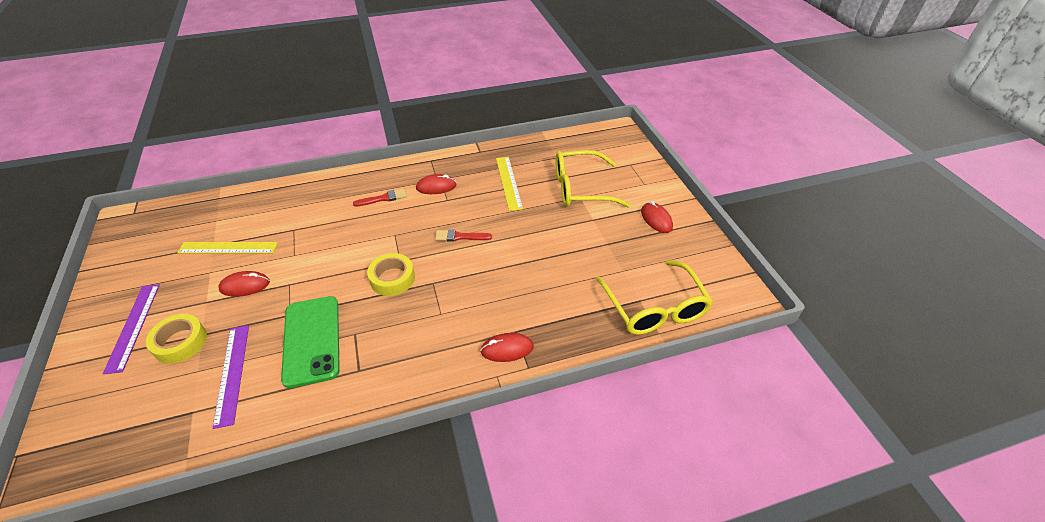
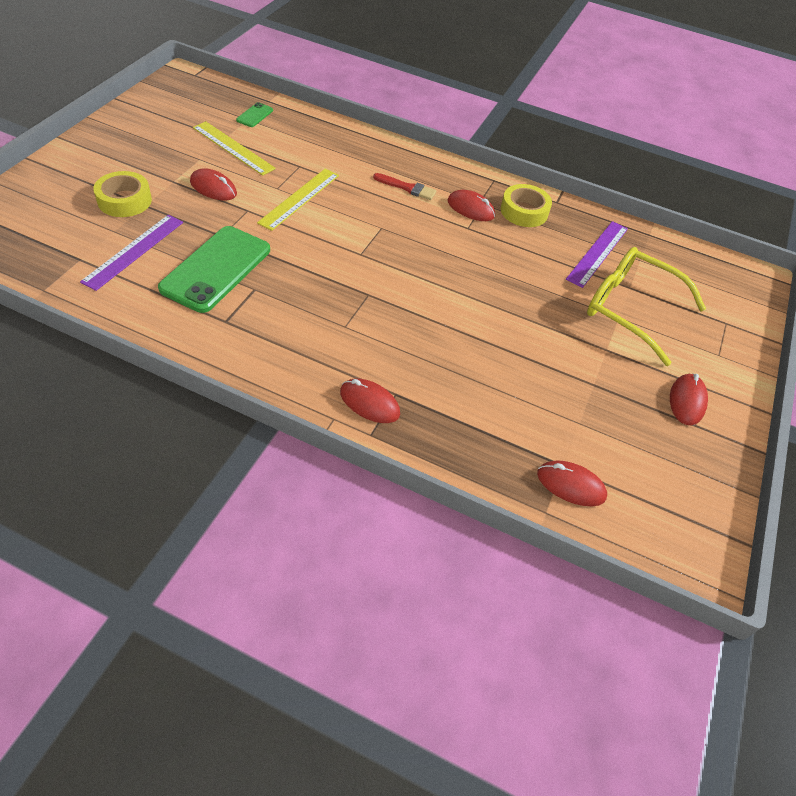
camera: 35 degrees right, 5 degrees up
(133, 326) = (107, 165): purple ruler -> purple ruler (597, 253)
(219, 214) = (255, 115): none -> green phone
(392, 278) = (336, 265): yellow tape -> yellow tape (524, 211)
(460, 237) = (441, 270): red brush -> none
(508, 182) = (552, 251): yellow ruler -> yellow ruler (299, 198)
(654, 308) = (570, 485): yellow glasses -> red mouse

